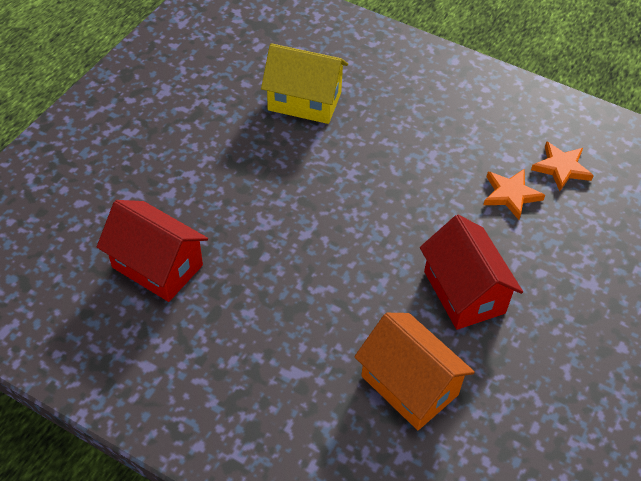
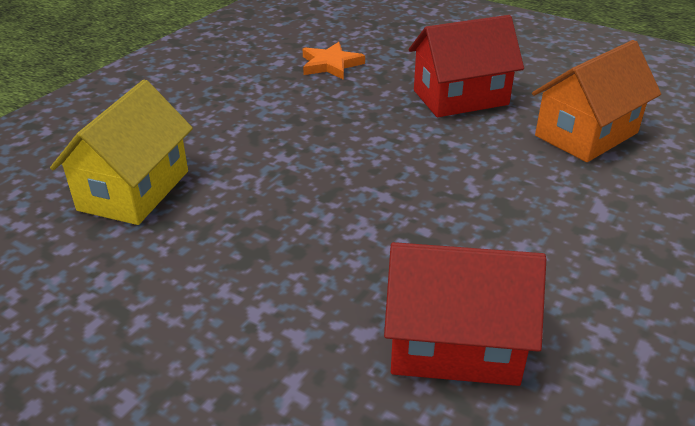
camera: 85 degrees left, 15 degrees down
(157, 266) = (454, 345): red house -> red house turned 60 degrees clockwise
(561, 168) = (298, 38): orange star -> none

